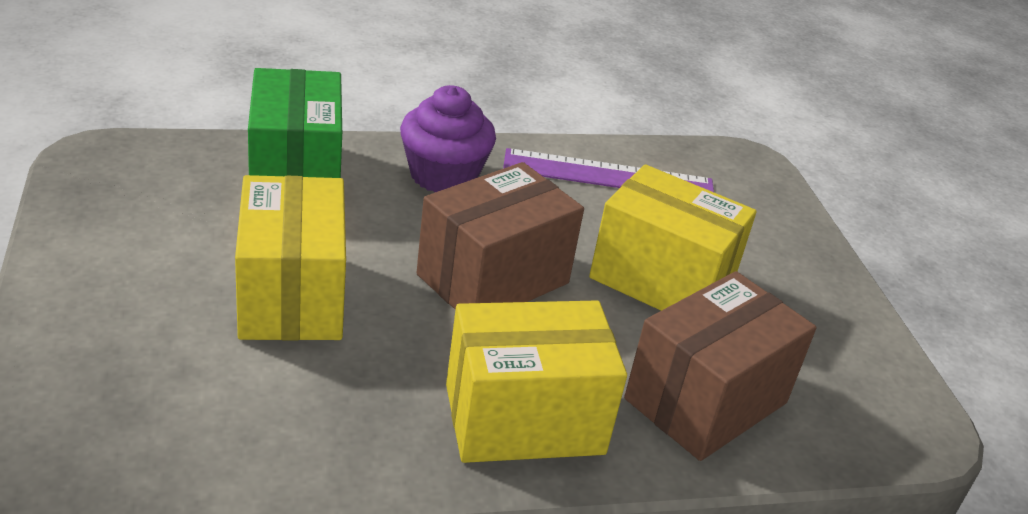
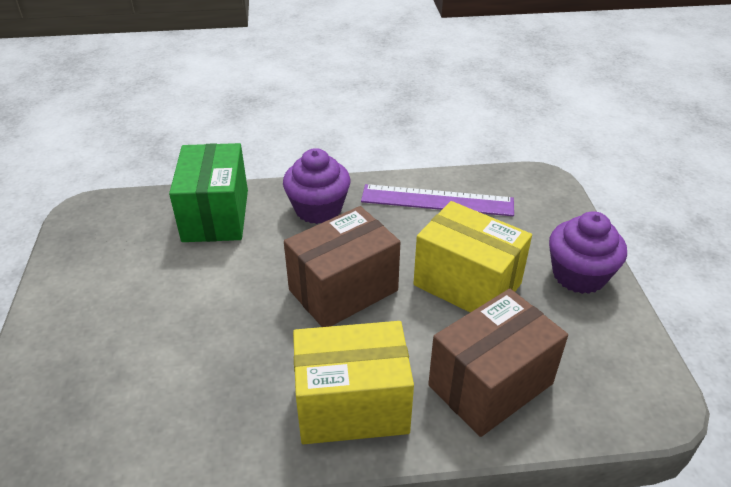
camera: 10 degrees right, 5 degrees up
(292, 296) = (200, 312): yellow box -> none
(807, 278) = (579, 275): none -> purple cupcake

